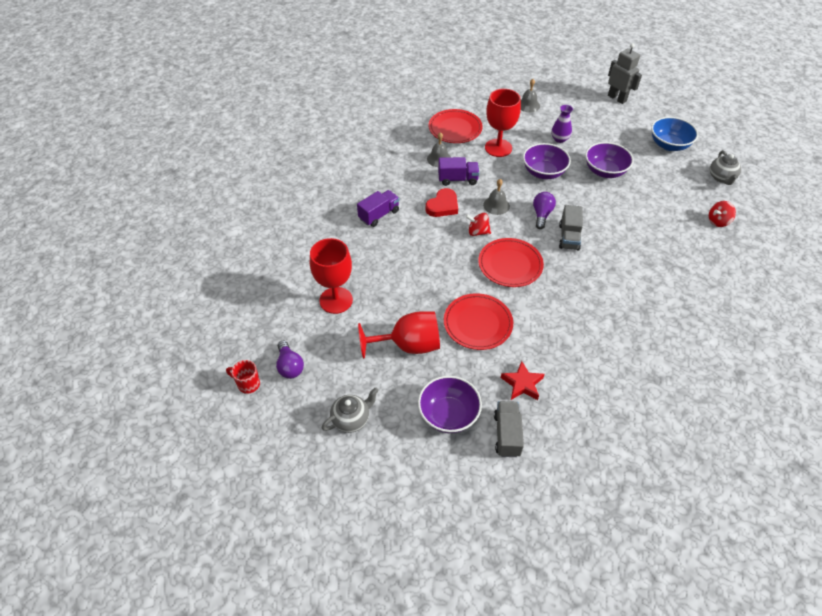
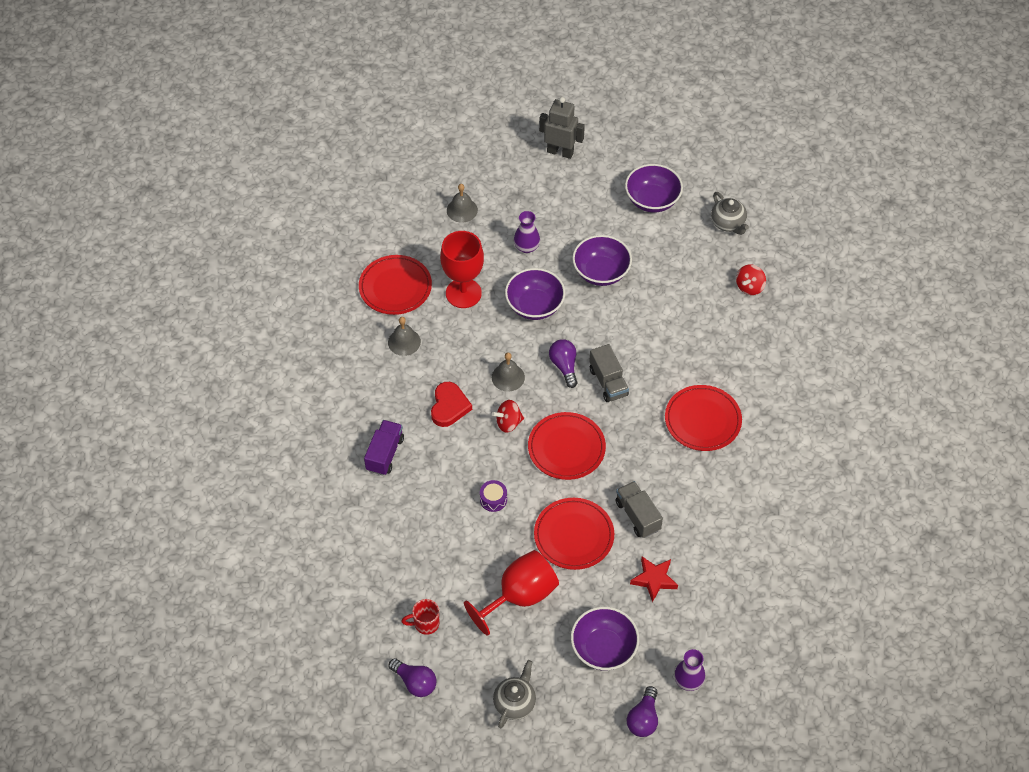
camera: 30 degrees left, 5 degrees up
(248, 384) = (386, 723): red mug -> red mug (425, 624)
(336, 300) = (410, 584): red goblet -> none
(433, 274) = (493, 499): none -> purple drum
(446, 487) = (643, 719): none -> purple light bulb
(457, 179) = (444, 361): purple truck -> none
(504, 476) = (688, 680): none -> purple vase
(507, 434) = (668, 639): grey truck -> grey truck (637, 516)
(630, 291) = (702, 420): none -> red plate
(669, 145) = (652, 200): blue bowl -> purple bowl

